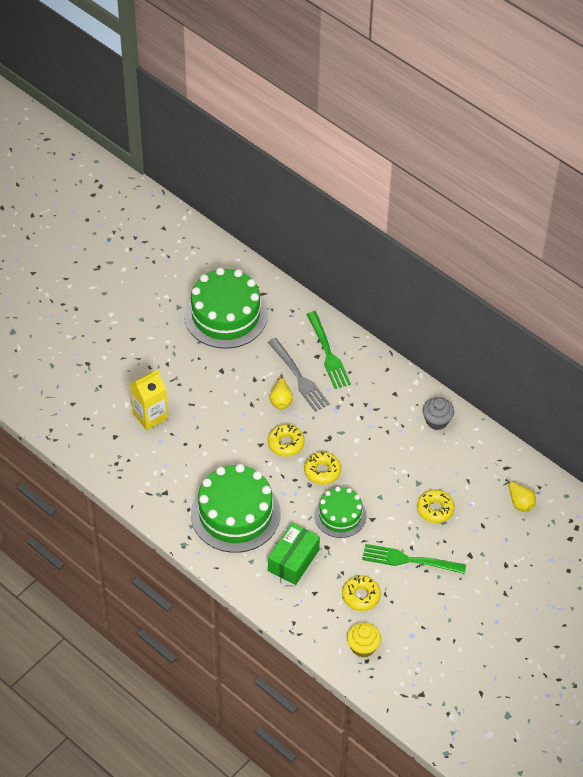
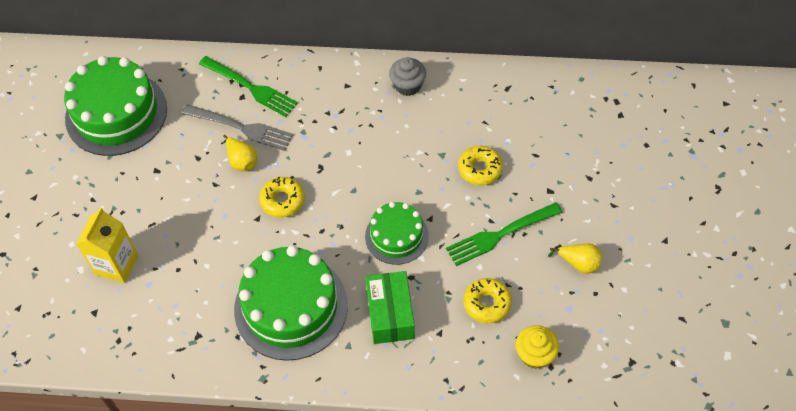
camera: 35 degrees left, 5 degrees up
(322, 471) = (342, 204): yellow donut -> none
(519, 502) = (548, 111): yellow pear -> yellow pear (579, 263)

